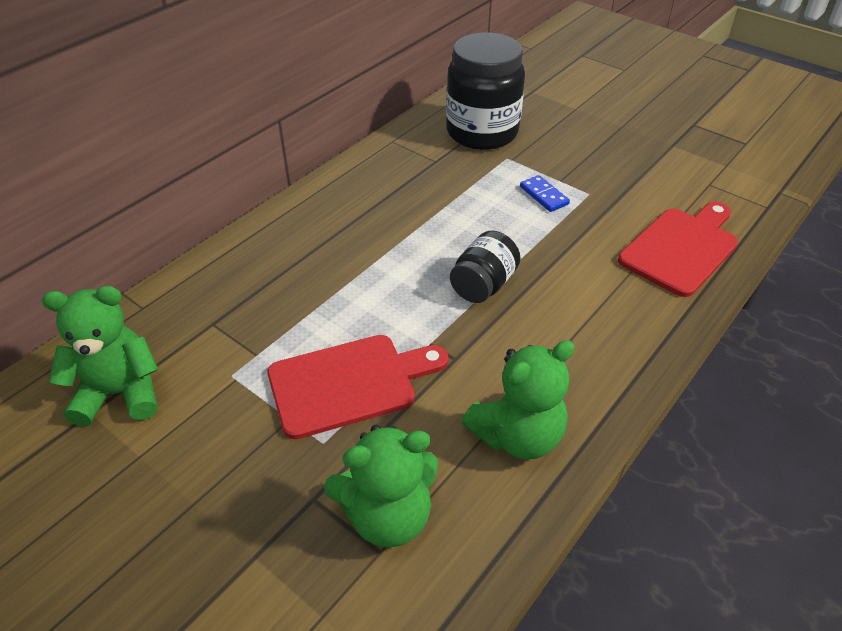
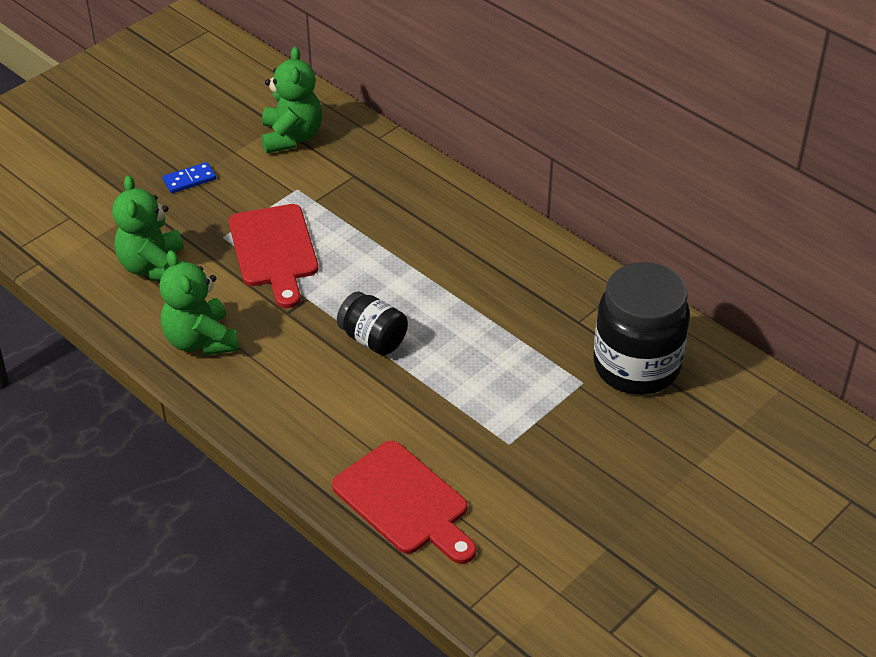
camera: 95 degrees right, 0 degrees up
(544, 195) = (507, 403): blue domino -> blue domino (189, 180)

